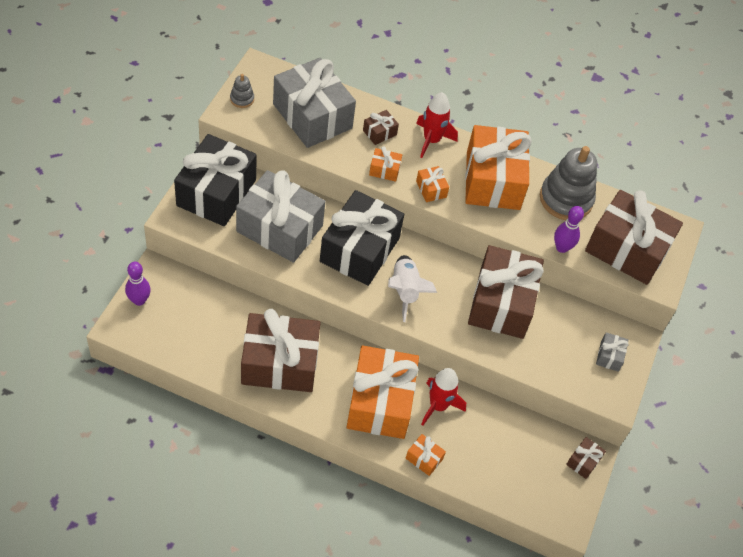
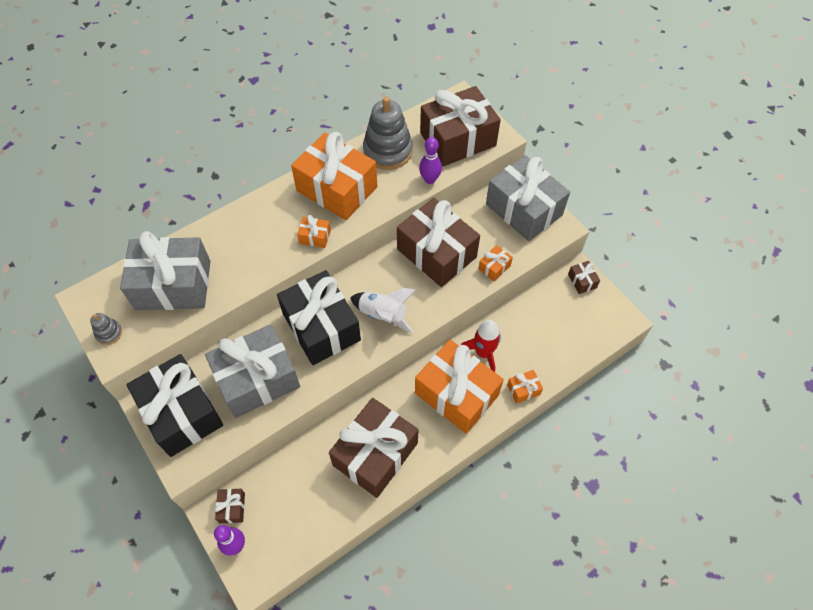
camera: 50 degrees left, 5 degrees up
(379, 132) = (230, 242): brown gift -> brown gift (232, 508)
(384, 170) = (271, 260): orange gift -> orange gift (494, 267)
(431, 140) = (266, 209): red rocket -> none
(609, 356) = (524, 209): grey gift -> grey gift, size x2.45

